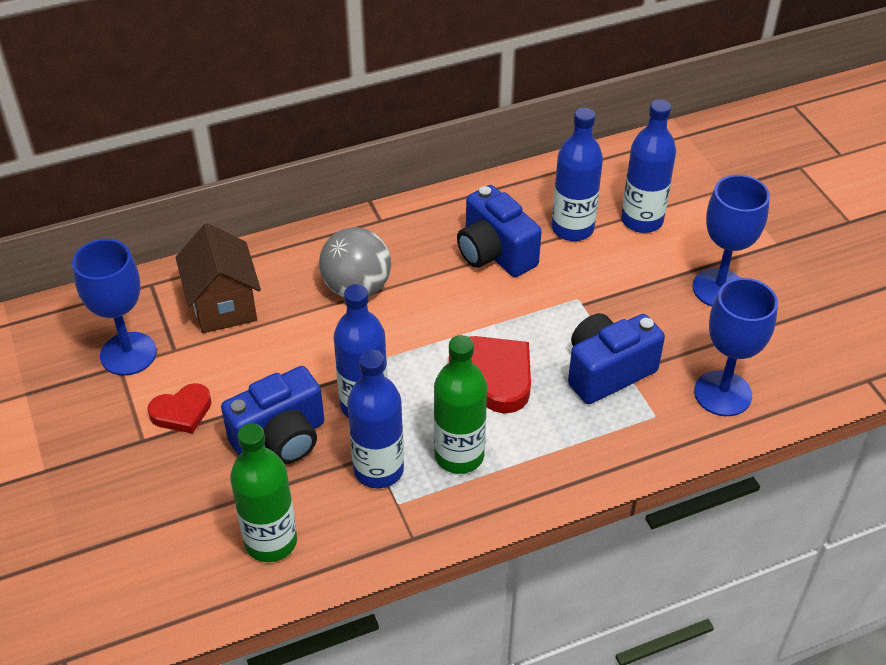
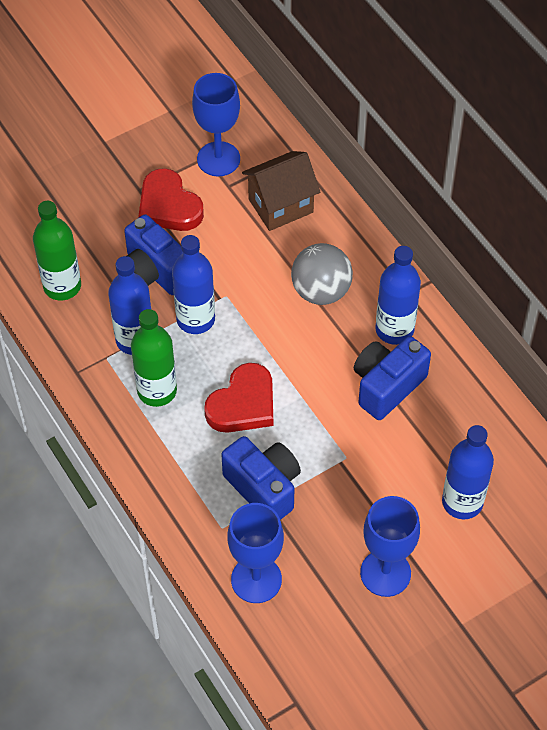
camera: 80 degrees right, 10 degrees up
(182, 412) = (169, 206): red heart -> red heart, size x1.55
(572, 228) = (435, 444): blue bottle -> blue bottle (394, 330)

